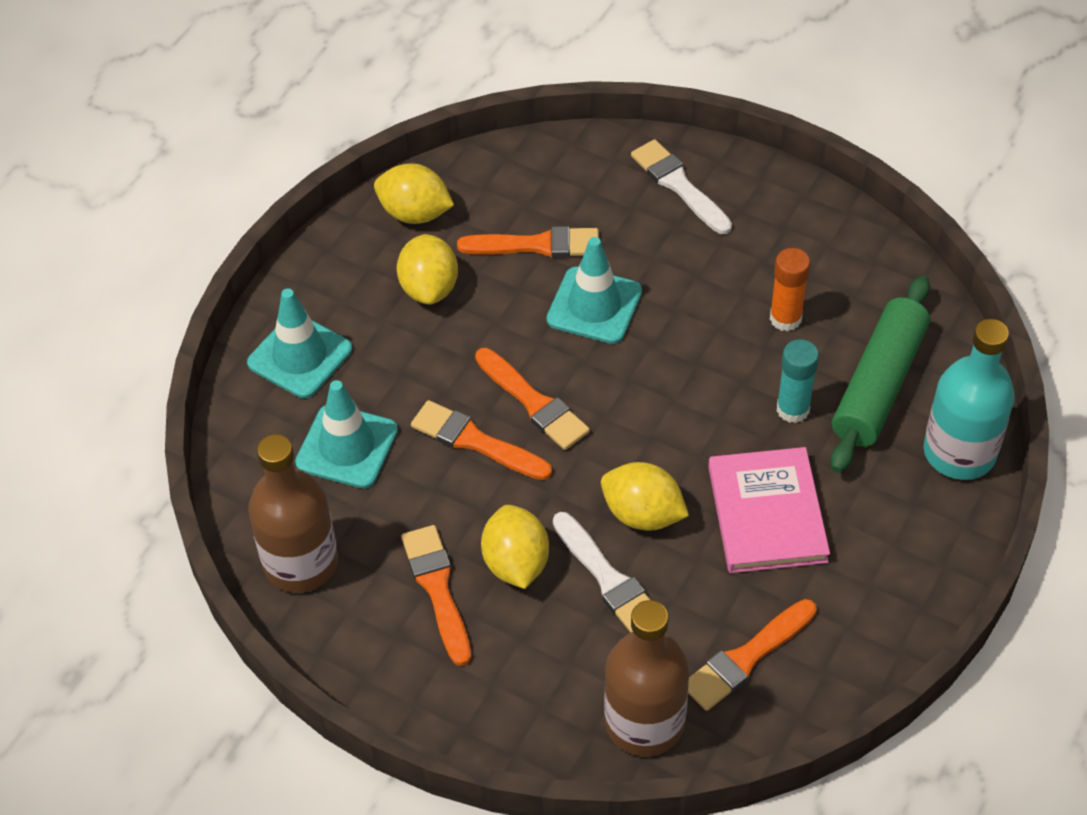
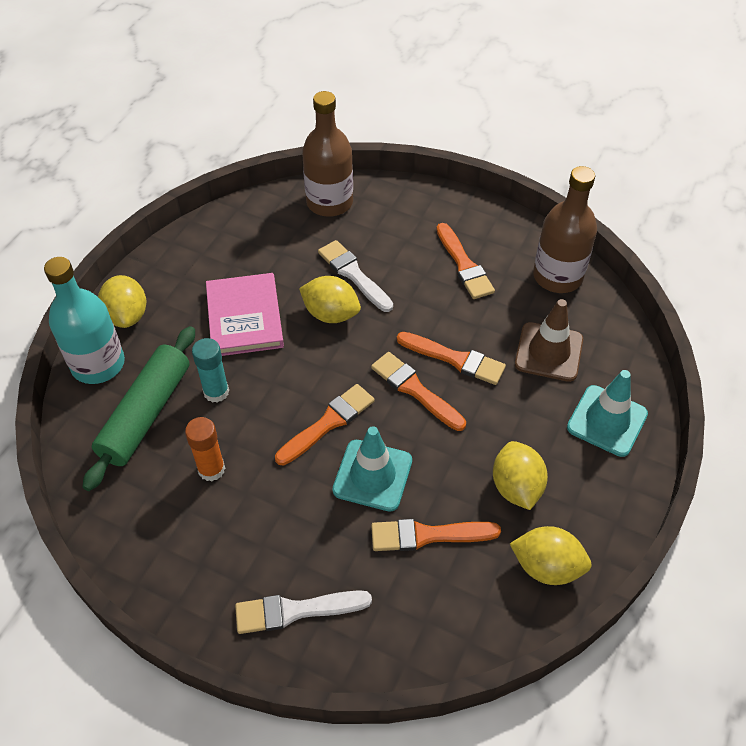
camera: 175 degrees right, 0 degrees up
(347, 446) = (548, 352): turquoise traffic cone -> brown traffic cone
(516, 563) = (415, 281): yellow lemon -> yellow lemon (127, 316)
(679, 185) = (296, 611): white brush -> white brush turned 120 degrees clockwise
(746, 657) = (266, 235): orange brush -> orange brush (328, 423)

